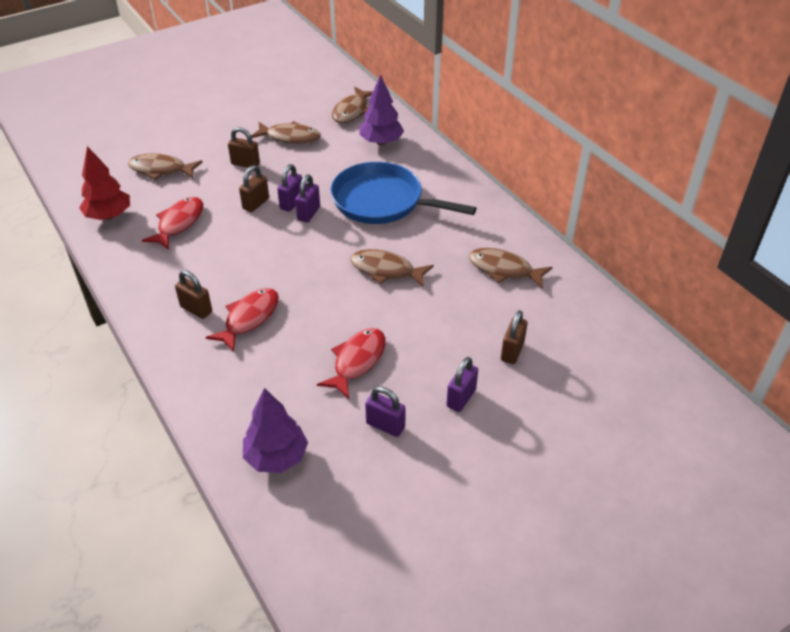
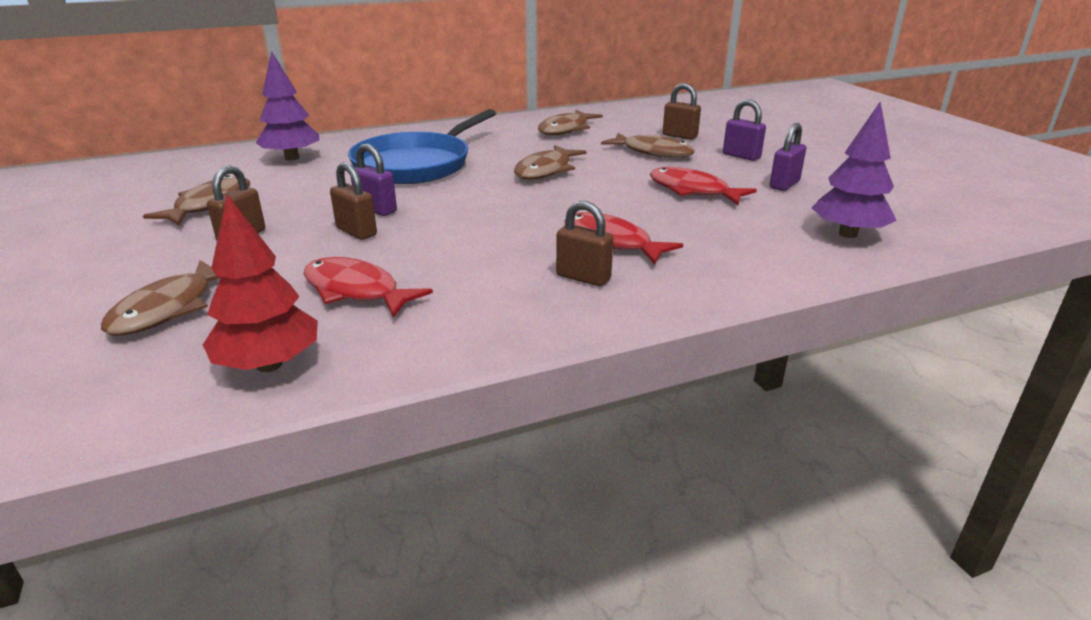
camera: 80 degrees left, 15 degrees down
(196, 309) = (583, 277): brown padlock -> brown padlock turned 75 degrees clockwise
(308, 213) = (408, 201): purple padlock -> none
(351, 111) = (196, 168): brown fish -> brown fish (653, 152)

